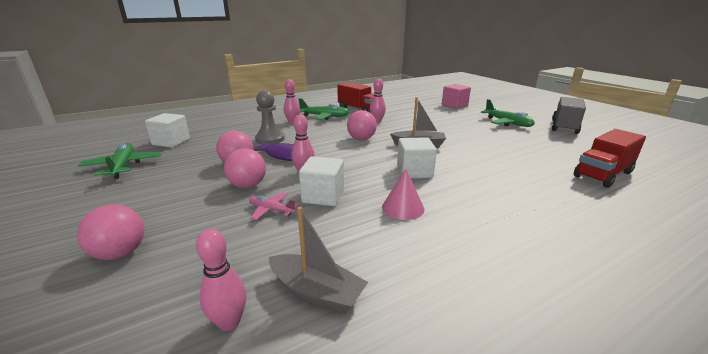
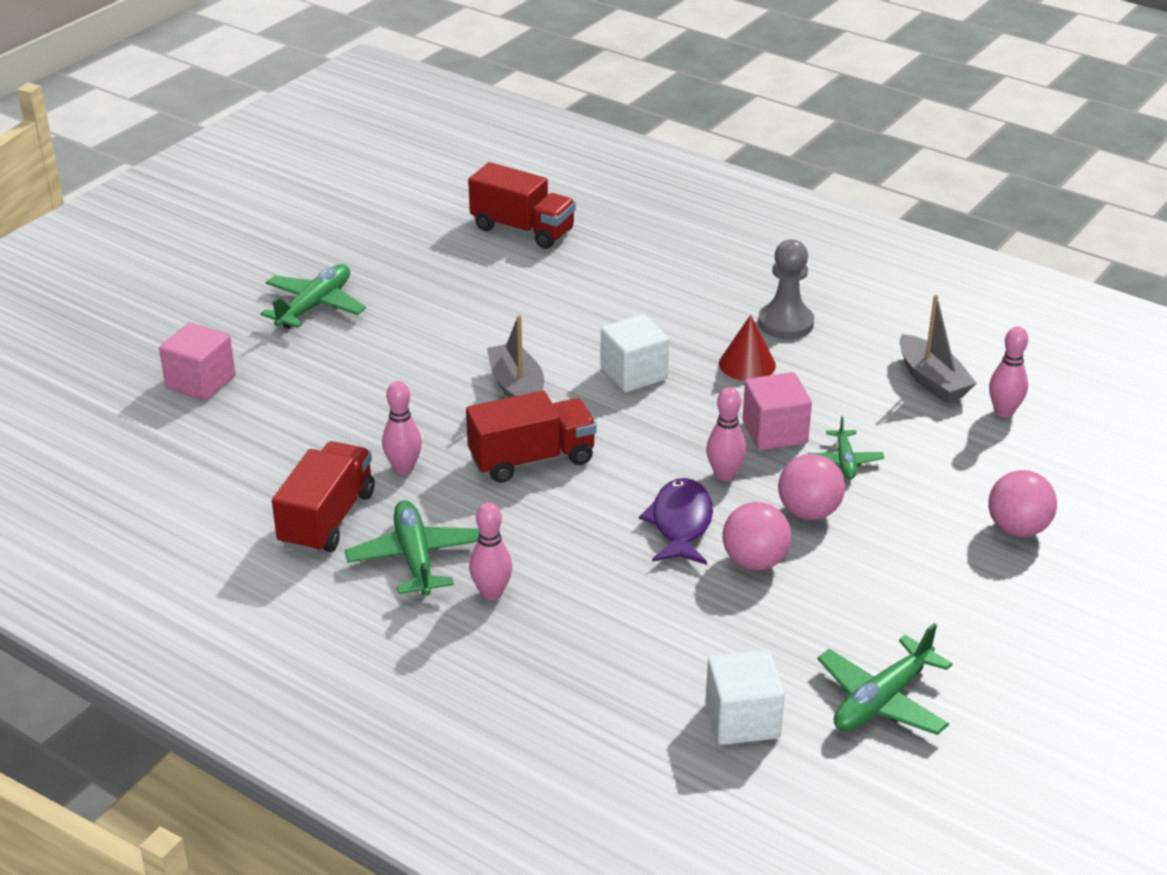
camera: 115 degrees left, 10 degrees up
(270, 139) = (619, 578): grey pawn -> grey pawn (785, 323)
(271, 210) = (845, 461): pink plane -> green plane
(316, 293) = (932, 380): grey boat -> grey boat turned 150 degrees clockwise
(323, 196) = (774, 432): white cube -> pink cube
(361, 139) = (532, 459): pink ball -> red truck
(403, 208) = (747, 364): pink cone -> red cone
(564, 127) = (305, 248): grey truck -> none

